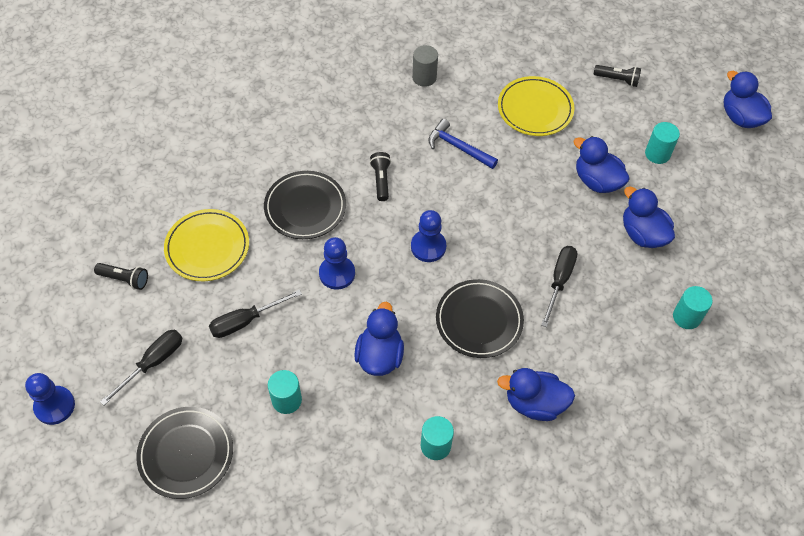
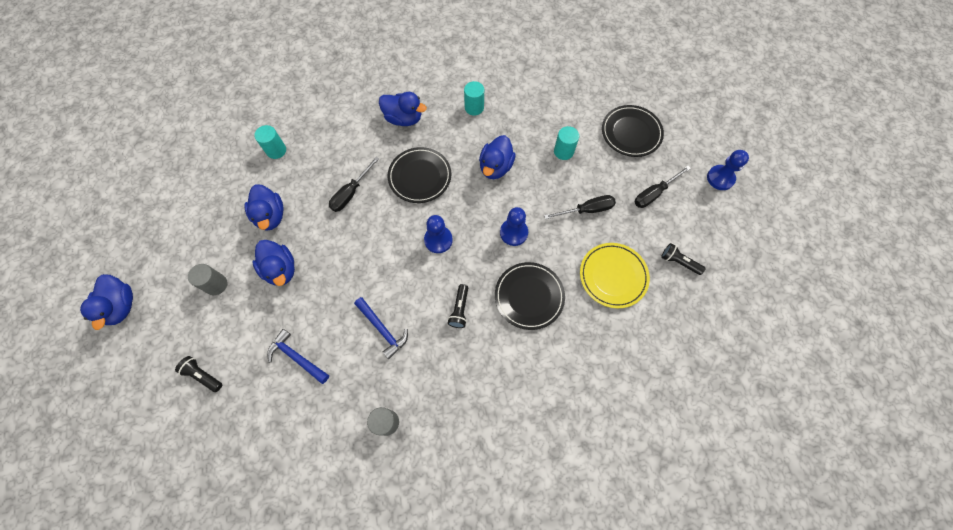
camera: 165 degrees left, 10 degrees up
(535, 109) = (297, 357): yellow plate -> blue hammer
(657, 154) = (216, 284): turquoise cylinder -> grey cylinder

